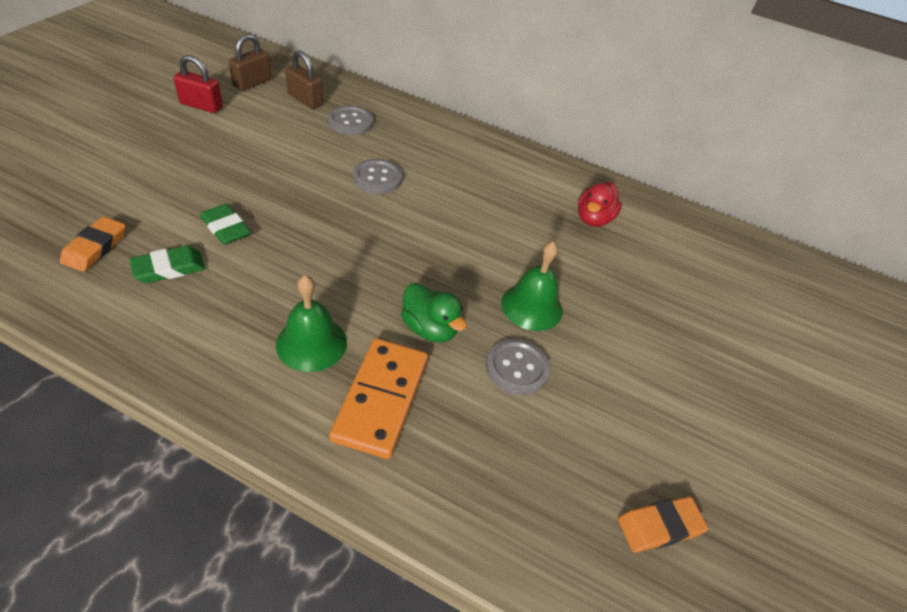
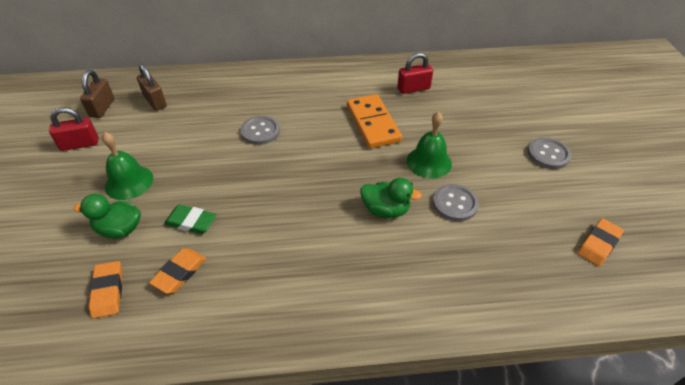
camera: 25 degrees left, 0 degrees up
(159, 199) = (119, 229): none -> green duck
(169, 268) = (179, 273): green eraser -> orange eraser
(305, 99) = (155, 101): brown padlock -> brown padlock turned 45 degrees clockwise
(311, 343) = (325, 263): green bell -> green bell (129, 182)
(350, 122) = (204, 101): grey button -> grey button (548, 154)
(381, 399) = (399, 270): orange domino -> orange domino (373, 123)
(593, 219) = (413, 88): red duck -> red padlock

